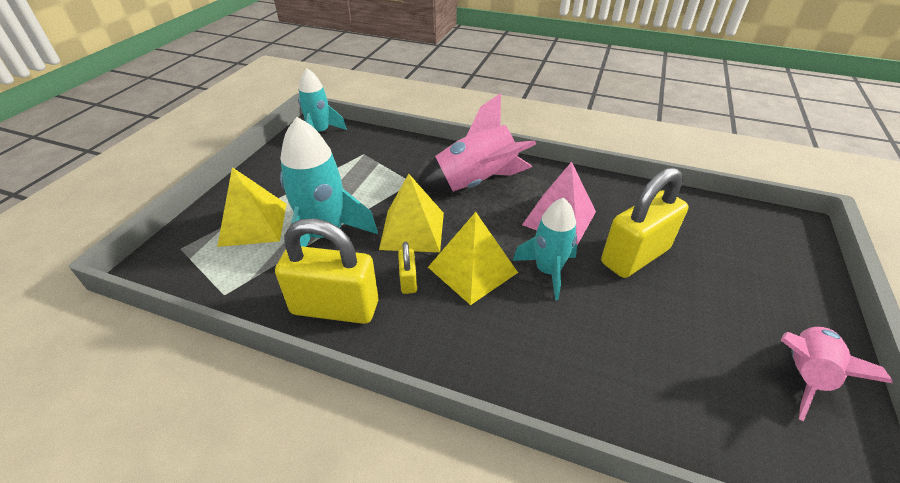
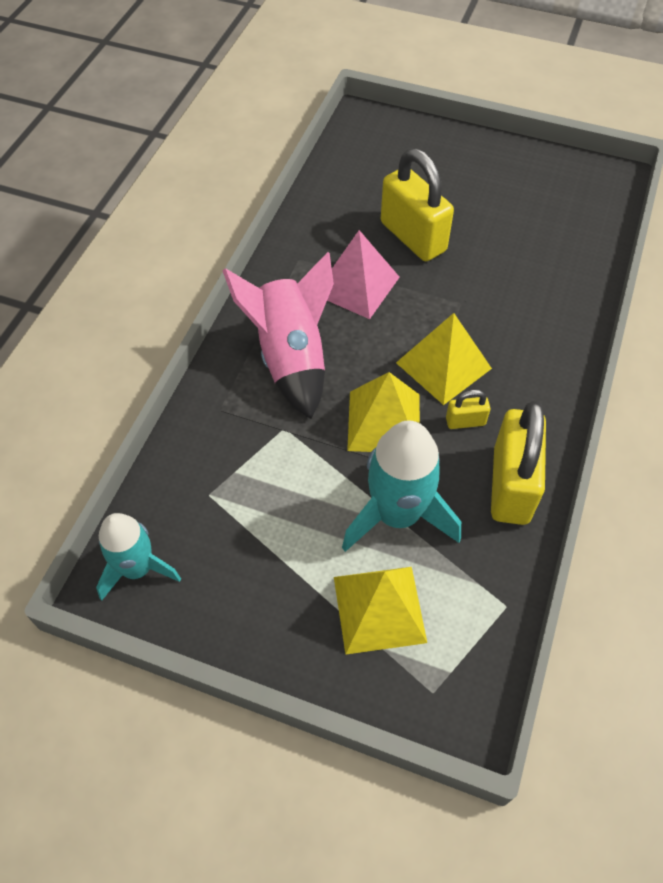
camera: 90 degrees left, 15 degrees up
(547, 271) = (439, 304): turquoise rocket -> none
(803, 374) = (531, 172): pink rocket -> none

